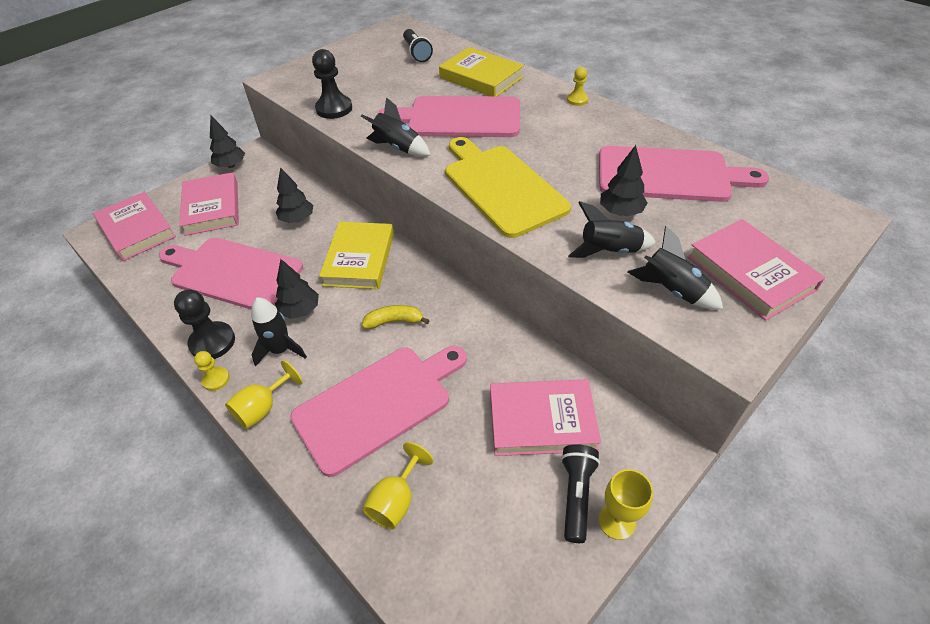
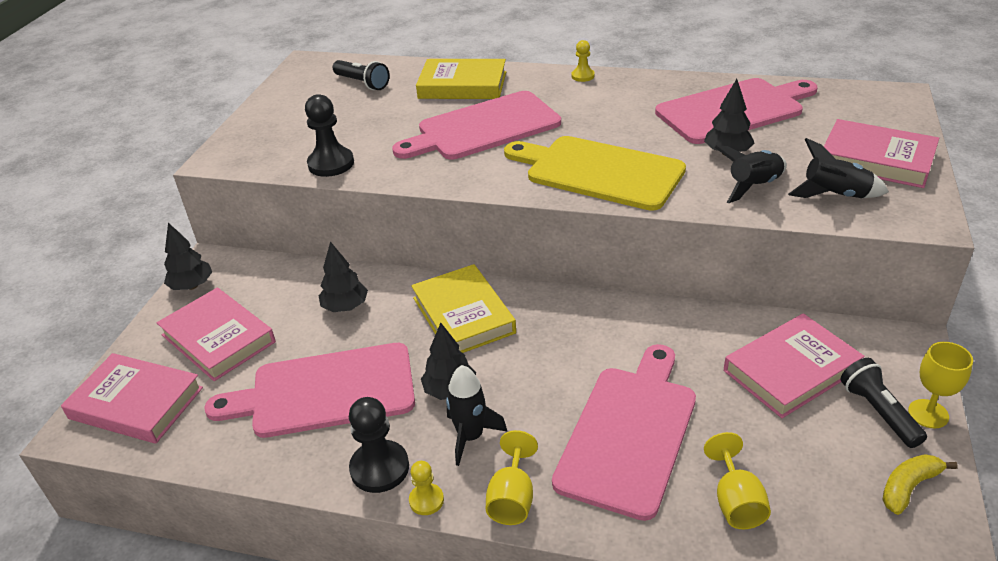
camera: 30 degrees left, 10 degrees down
(394, 321) = (564, 354): yellow banana -> yellow banana (908, 487)
(398, 147) = (451, 175): black rocket -> none

